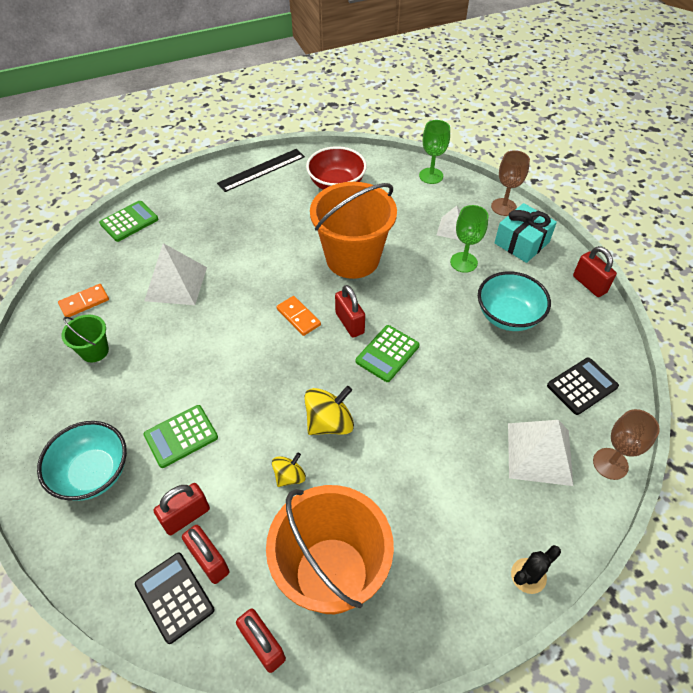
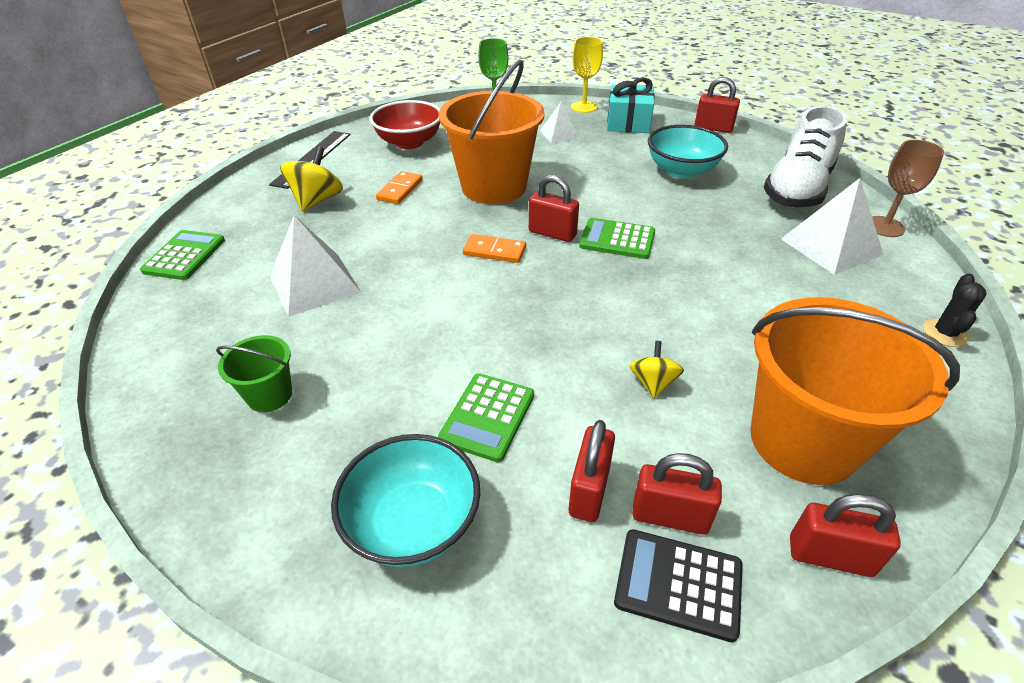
camera: 35 degrees left, 10 degrees down
(84, 302) = (199, 355): orange domino -> orange domino (400, 190)
(329, 422) = (633, 317): yellow spinning top -> yellow spinning top (317, 200)
(387, 353) = (617, 239): green calculator -> green calculator turned 105 degrees clockwise
(463, 262) = (598, 151): green goblet -> none
(503, 207) = (584, 107): brown goblet -> yellow goblet
(582, 386) = (797, 189): black calculator -> white shoe

